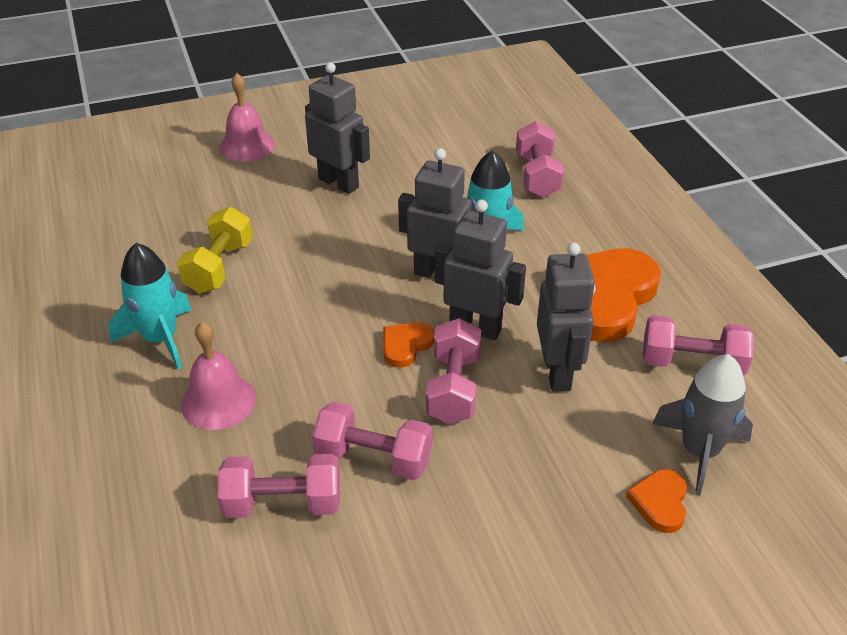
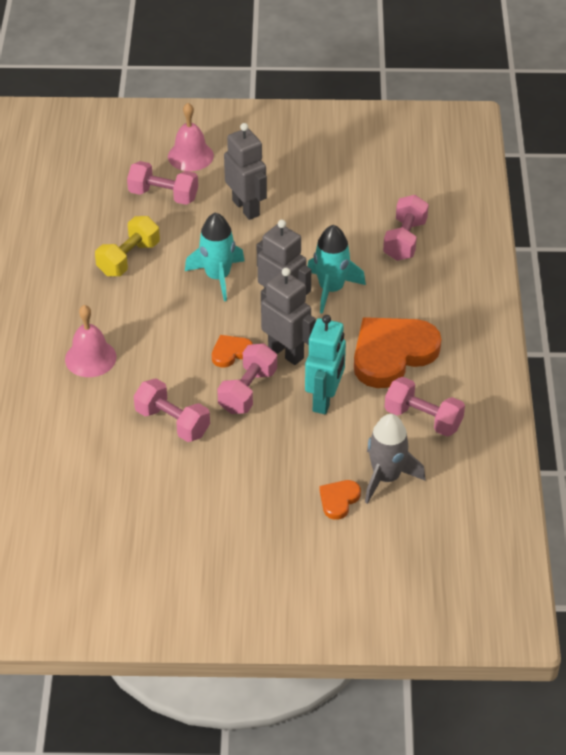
camera: 20 degrees right, 5 degrees up
(160, 339) = (69, 304): turquoise rocket -> turquoise rocket (218, 277)
(283, 503) = (104, 434): pink dumbbell -> pink dumbbell (163, 195)
(558, 373) = (325, 400): grey robot -> turquoise robot

